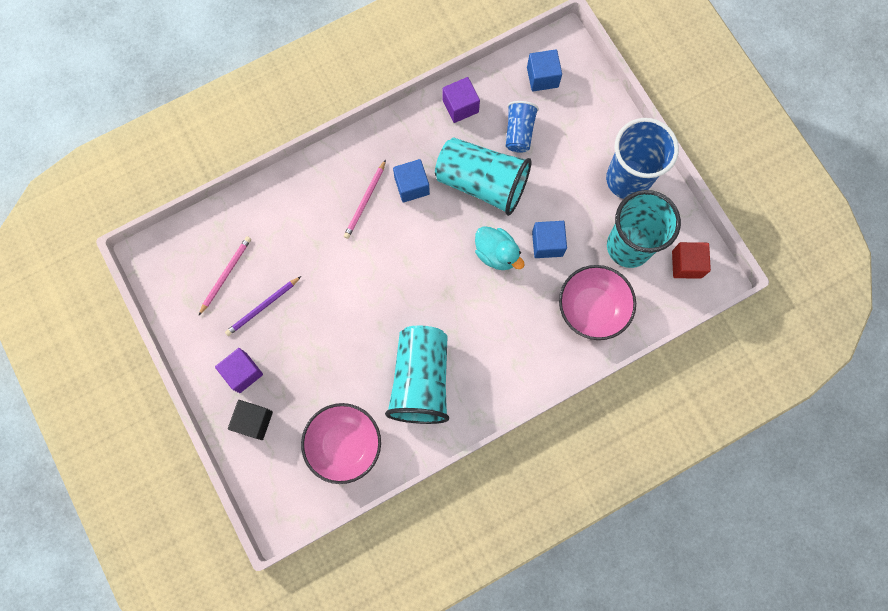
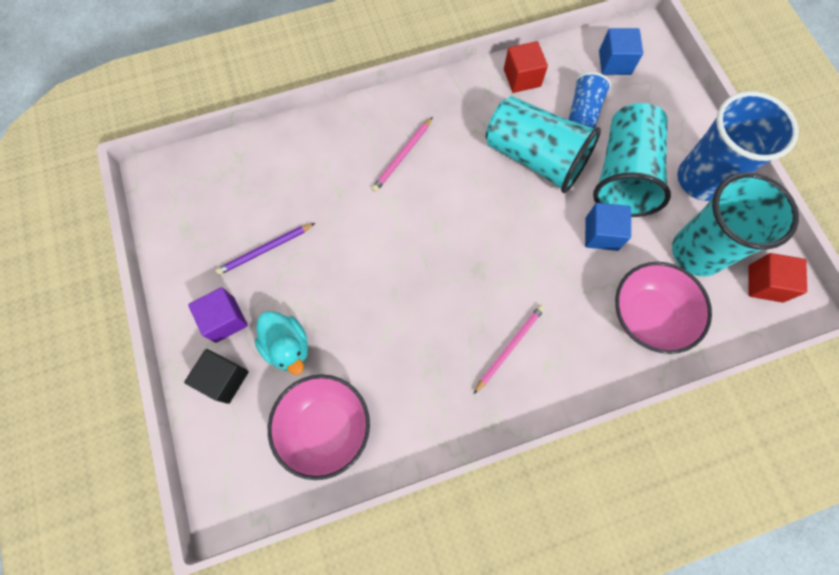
camera: 10 degrees right, 5 degrees down
(226, 274) = (232, 208): pink pencil -> pink pencil (509, 347)
(412, 186) = (456, 149): blue cube -> none
(421, 380) = (431, 364): turquoise cup -> turquoise cup (623, 174)
(460, 106) = (522, 78): purple cube -> red cube
(496, 254) = (541, 235): turquoise duck -> turquoise duck (287, 346)

